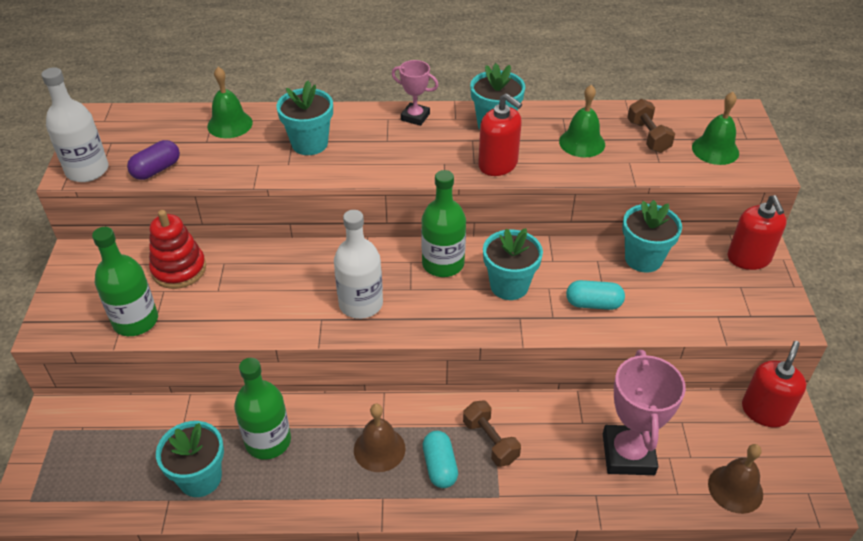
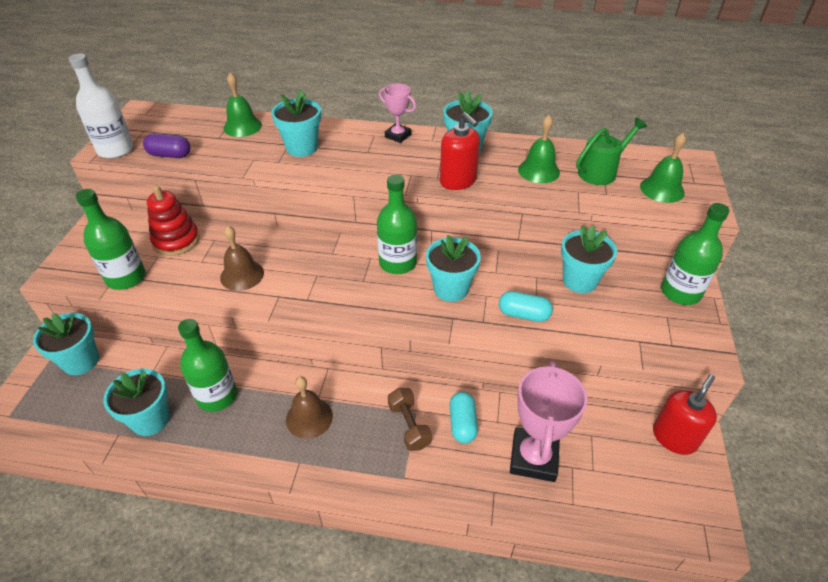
camera: 10 degrees right, 0 degrees up
(93, 425) = (81, 361): none -> turquoise flower pot
(156, 170) = (170, 155): purple capsule -> purple capsule turned 45 degrees clockwise
(361, 304) = (316, 288): white bottle -> none
(440, 466) = (358, 442): turquoise capsule -> turquoise capsule (462, 423)
(648, 136) = (601, 172): brown dumbbell -> green watering can
(735, 489) = (631, 508): brown bell -> brown bell (242, 275)
(749, 258) = (680, 292): red soap dispenser -> green bottle

